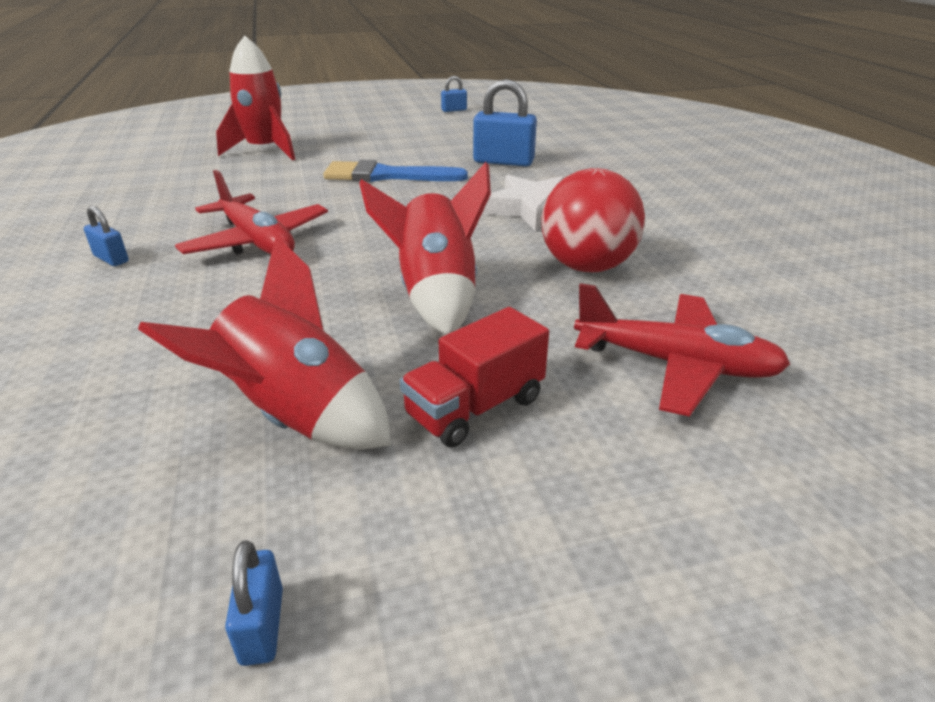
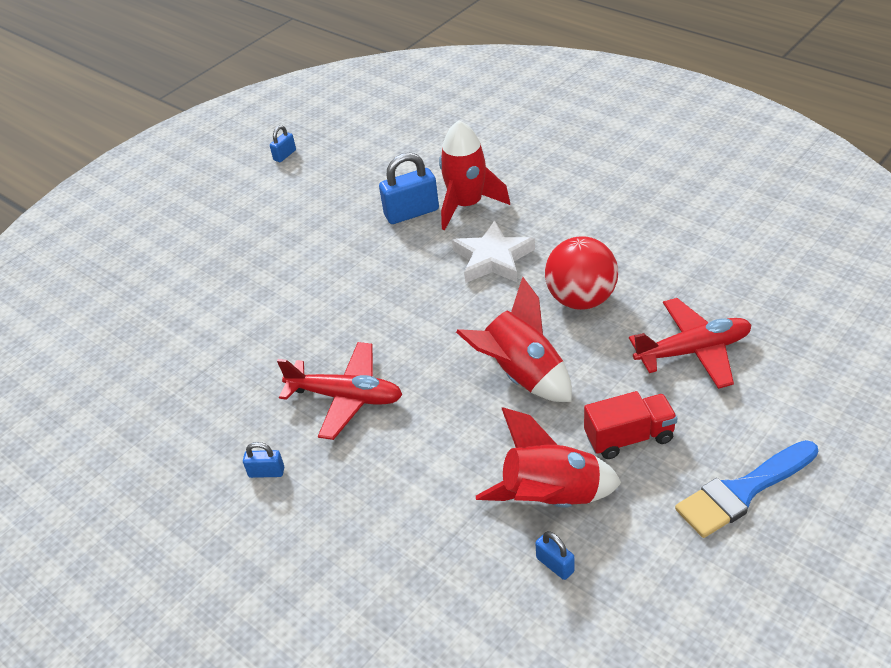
camera: 30 degrees left, 10 degrees up
(262, 626) = (662, 587): blue padlock -> blue padlock (555, 565)
(265, 150) = (194, 297): red rocket -> red rocket (467, 205)
(386, 176) = (342, 277): blue brush -> blue brush (742, 491)
(475, 407) = (629, 437): red truck -> red truck turned 120 degrees counterclockwise

